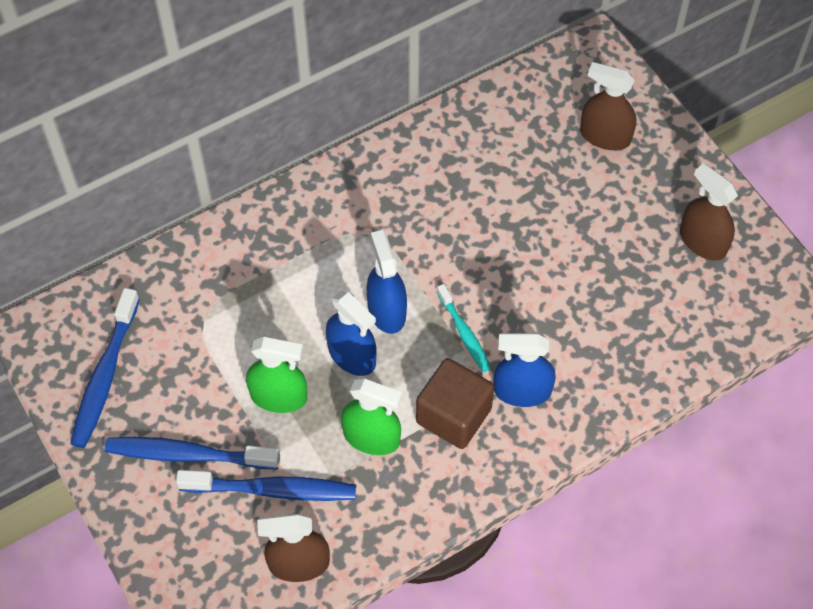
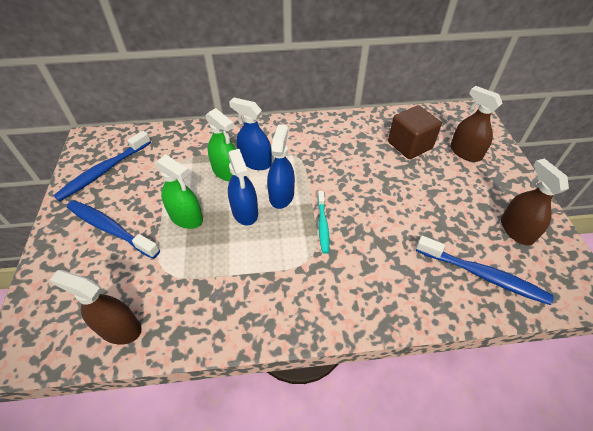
camera: 25 degrees right, 10 degrees down
(272, 490) = (141, 271): blue toothbrush -> blue toothbrush (483, 275)
(371, 437) = (225, 264): green spray bottle -> green spray bottle (226, 172)
(453, 415) = (287, 273): brown cube -> brown cube (409, 145)
(522, 391) = (343, 276): blue spray bottle -> blue spray bottle (255, 162)

